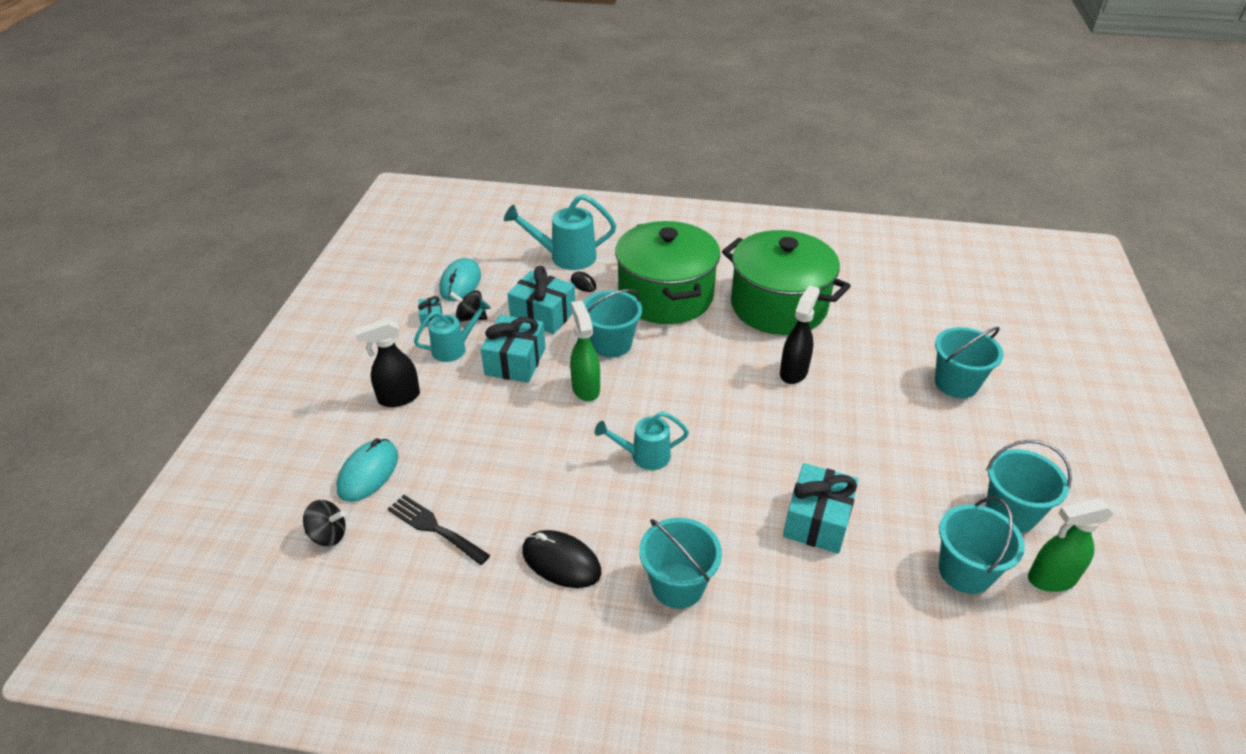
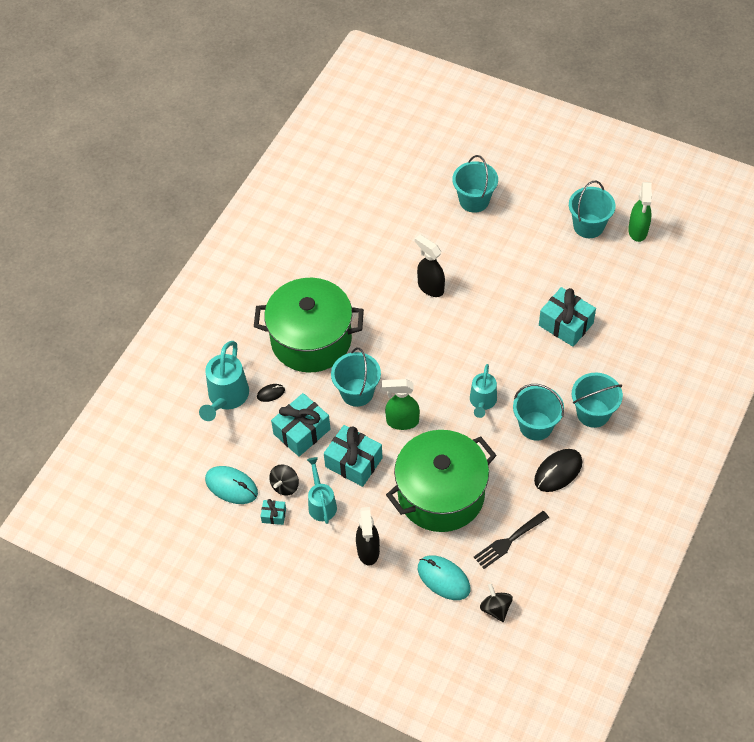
camera: 70 degrees left, 15 degrees up
(328, 535) = (495, 608): black spinning top -> black spinning top turned 45 degrees counterclockwise
(778, 306) = (353, 269): green pot -> green pot (441, 494)
(965, 571) = (622, 268): turquoise bucket -> turquoise bucket (536, 426)

